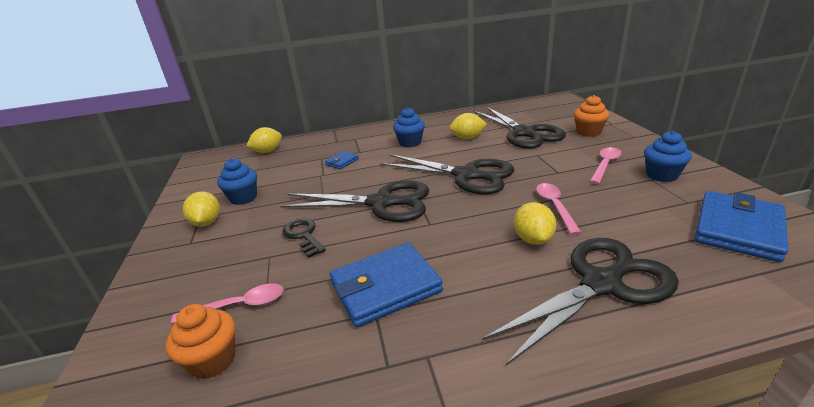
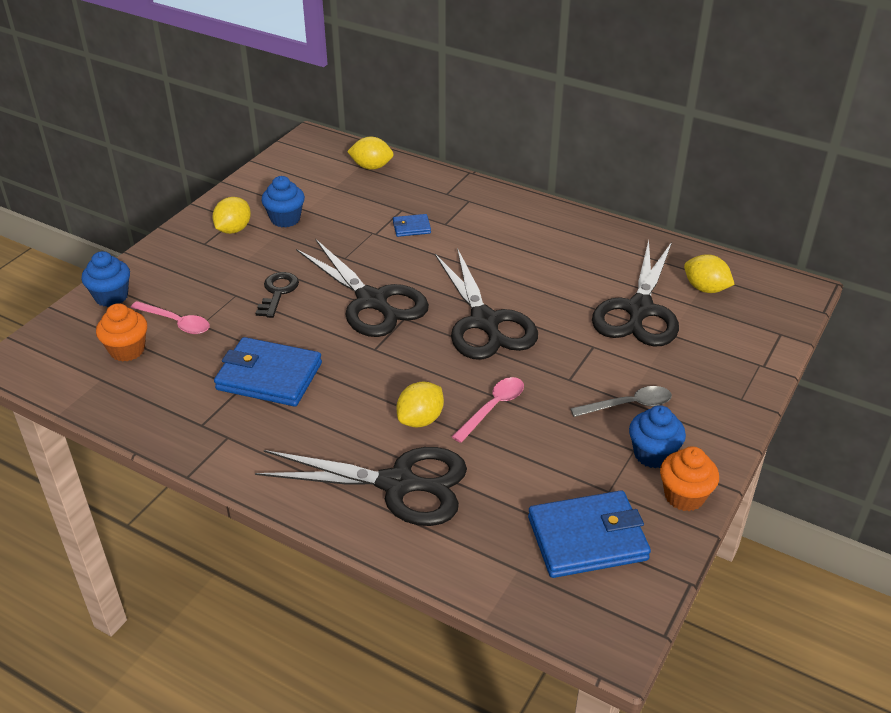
camera: 40 degrees right, 10 degrees up
(410, 143) = (507, 244): blue cupcake -> blue cupcake (111, 297)
(467, 138) = (571, 276): yellow lemon -> yellow lemon (705, 288)
(588, 132) = (707, 358): orange cupcake -> orange cupcake (684, 496)
(605, 165) = (628, 405): pink spoon -> grey spoon

